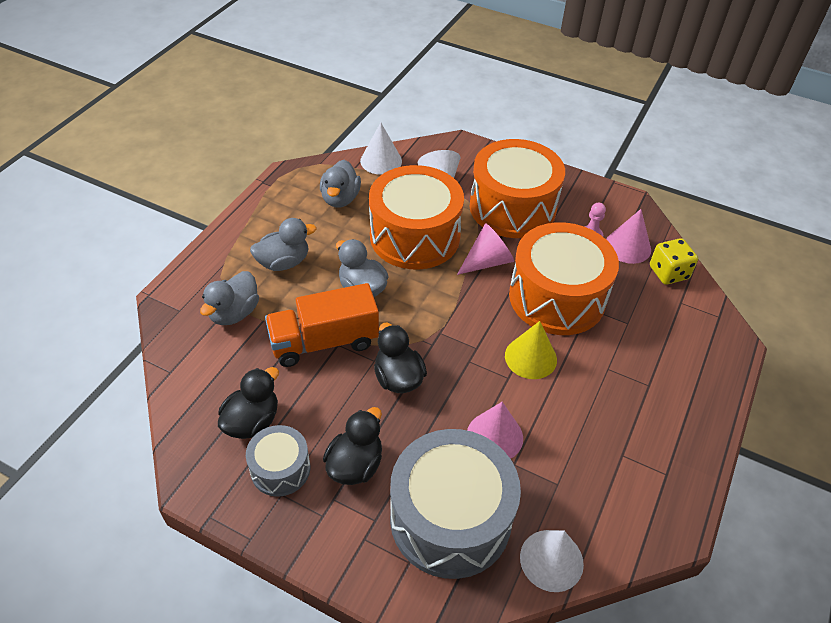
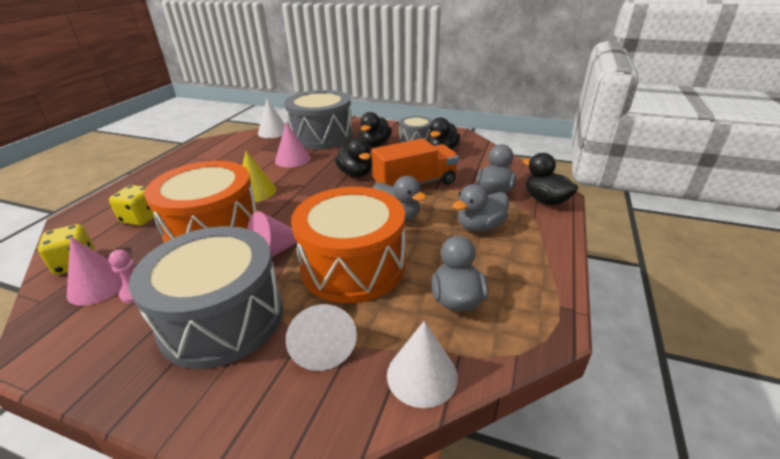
camera: 175 degrees right, 15 degrees down
(189, 289) = (545, 200): none -> black duck
(512, 207) = (222, 318): orange drum -> grey drum
(649, 327) = (141, 218): none -> yellow dice

